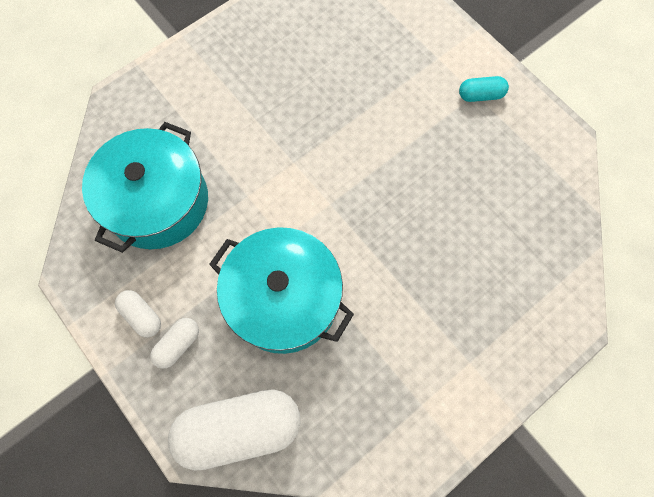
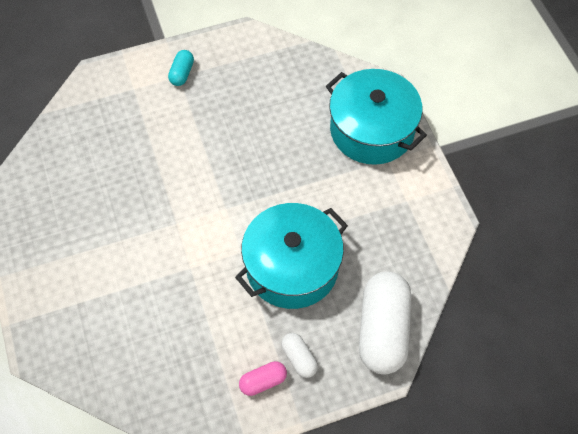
camera: 70 degrees left, 10 degrees down
(142, 316) = (263, 381): white capsule -> pink capsule
(157, 202) = (162, 342): turquoise pot -> turquoise pot (372, 130)

